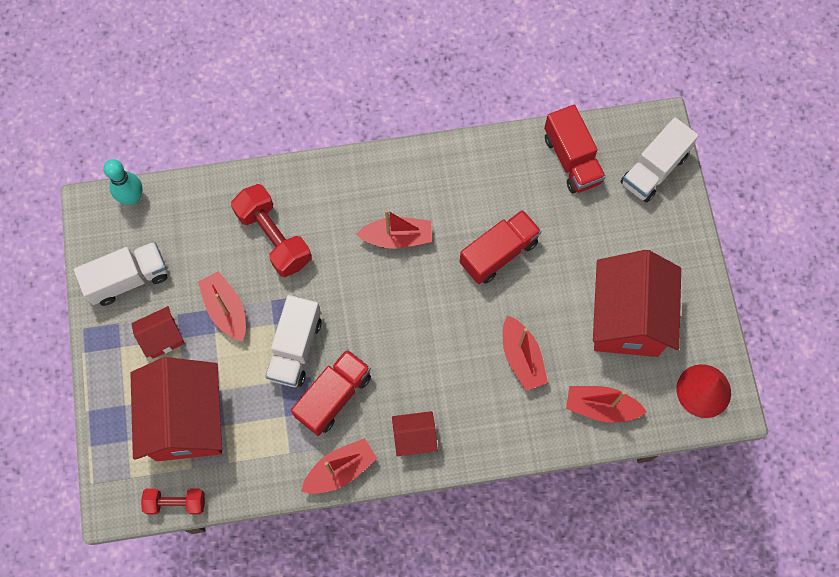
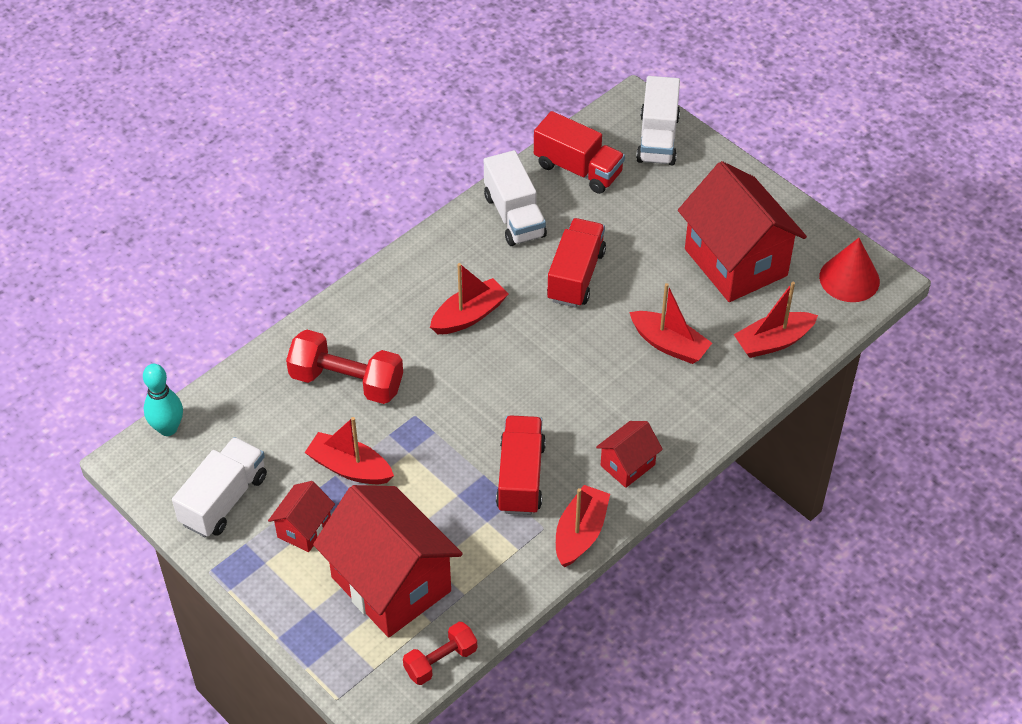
camera: 35 degrees left, 20 degrees down
(295, 348) = (448, 460): white truck -> white truck (514, 216)

